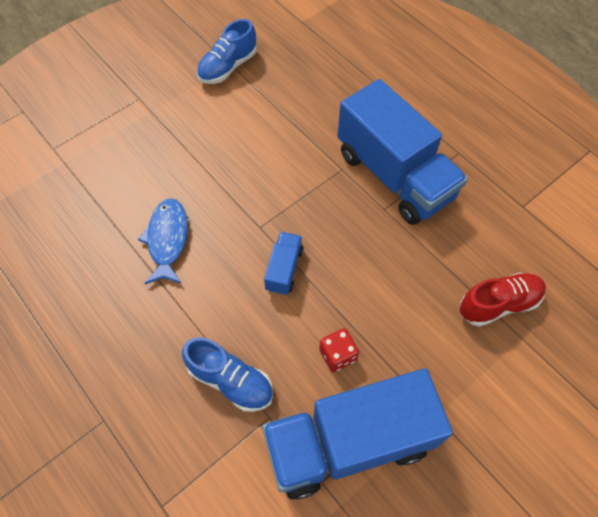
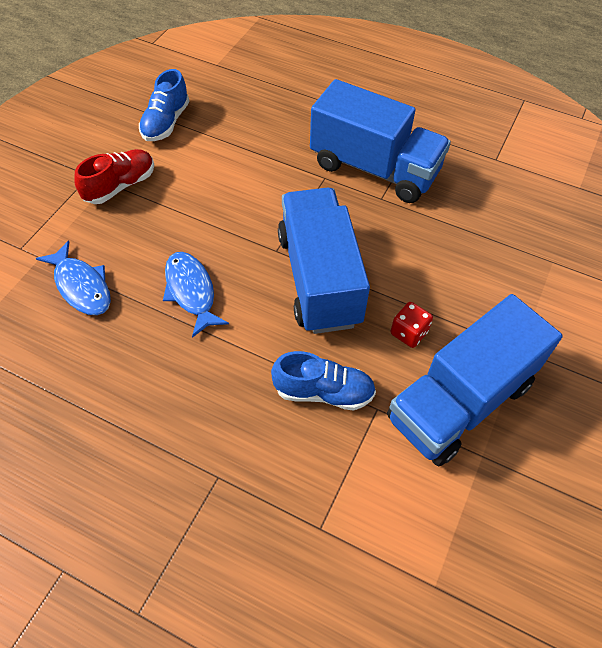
camera: 25 degrees left, 5 degrees down
(82, 201) = (81, 286): none -> blue fish
(284, 269) = (319, 279): blue truck -> blue truck, size x2.33
(498, 304) = (520, 242): red shoe -> red shoe (120, 186)

